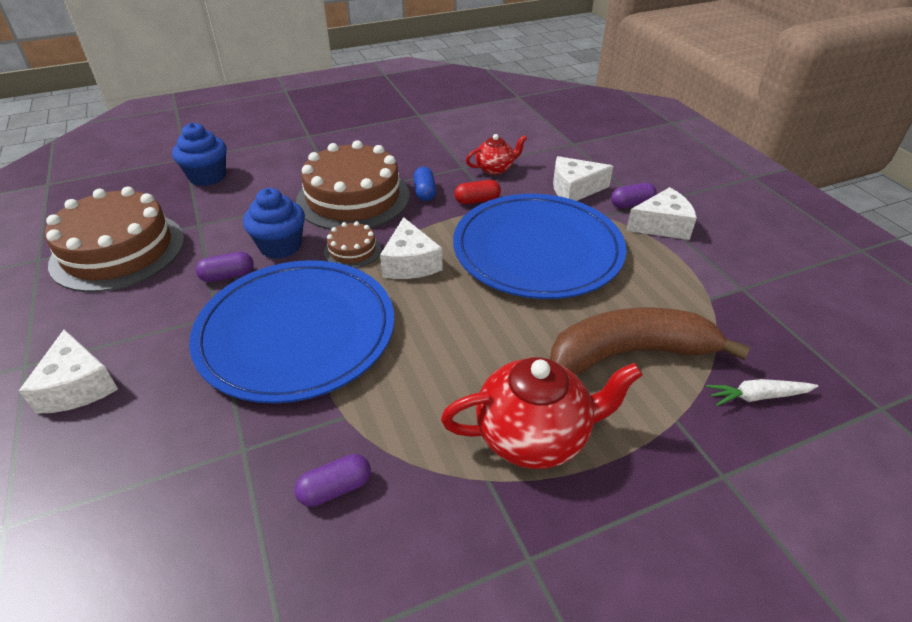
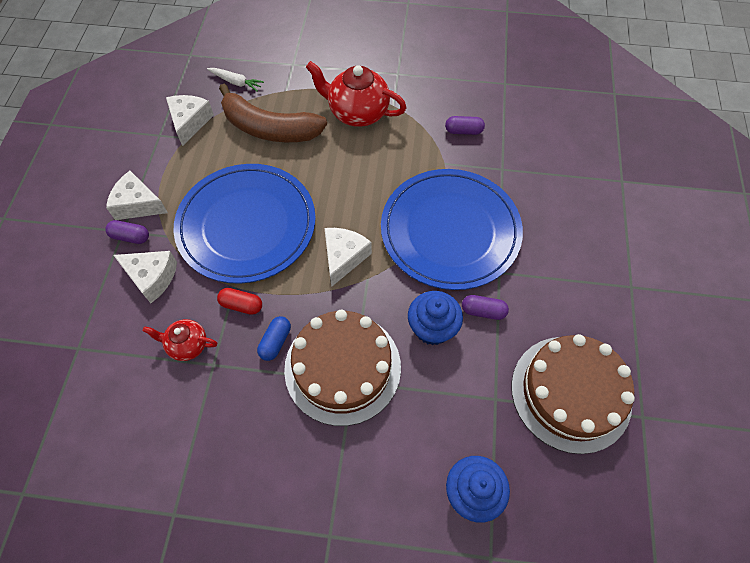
camera: 150 degrees left, 20 degrees up
(78, 386) = (594, 252): white cheese -> white cheese (190, 122)
(352, 250) = (378, 293): brown cake -> none

